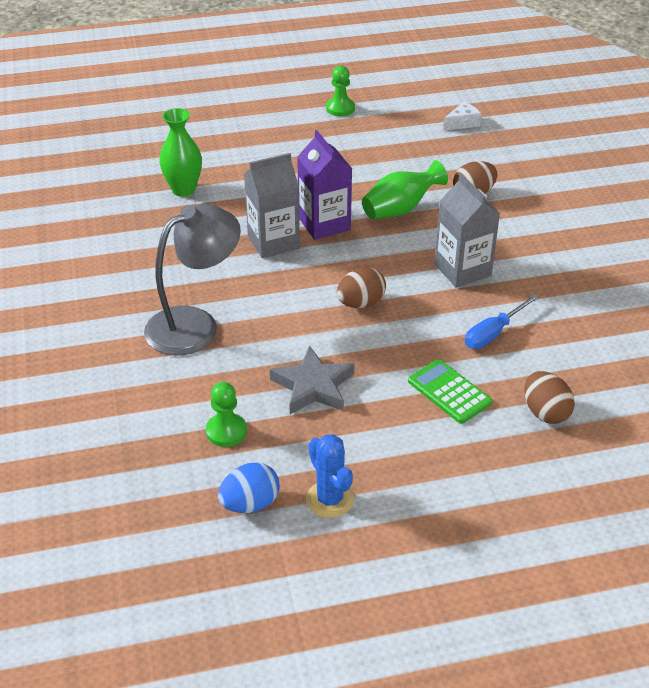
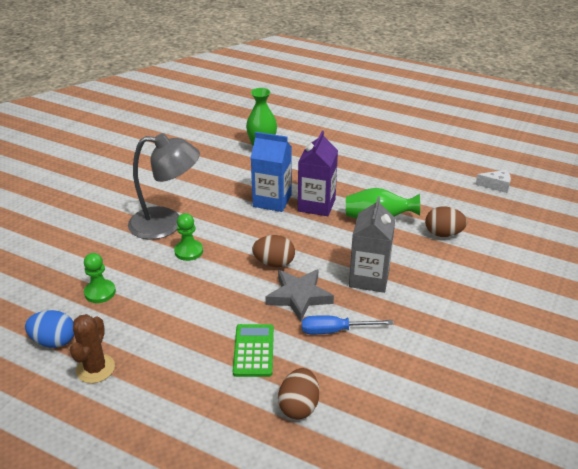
camera: 40 degrees right, 5 degrees down
(273, 242) = (272, 201): grey carton -> blue carton
(313, 386) = (179, 296): grey star -> grey star (299, 296)
(330, 499) = (95, 369): blue cactus -> brown cactus
(340, 108) = (419, 142): green pawn -> green pawn (188, 251)

